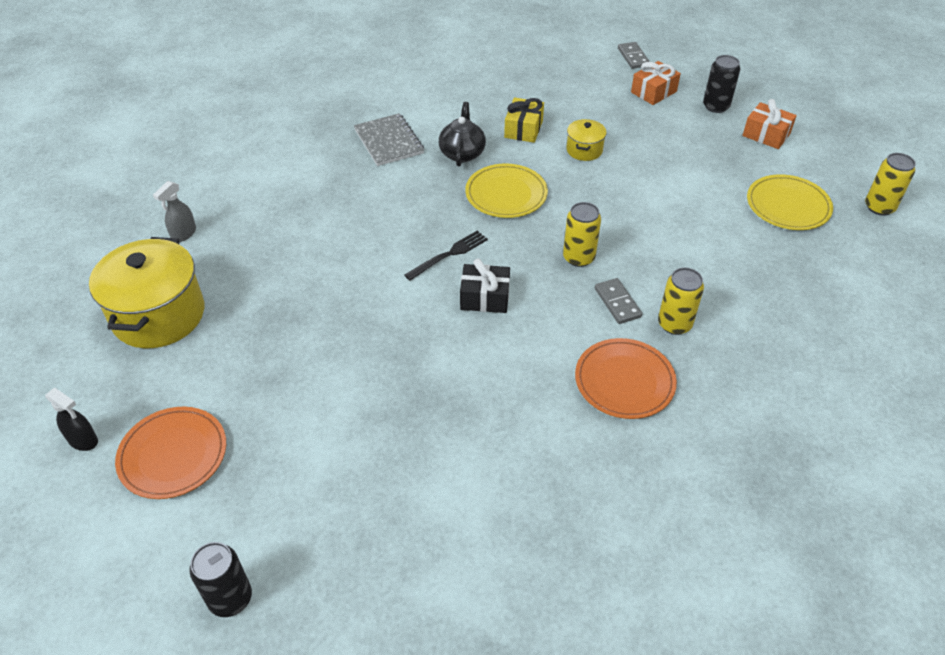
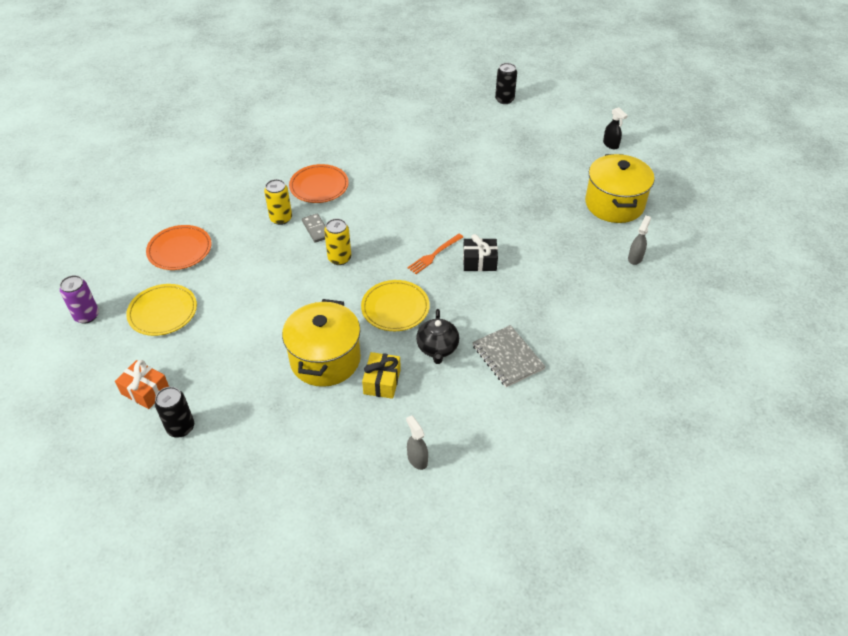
camera: 175 degrees right, 0 degrees up
(83, 440) = (611, 144): black spray bottle -> black spray bottle turned 150 degrees counterclockwise
(173, 455) = (560, 142): orange plate -> orange plate (180, 250)
(449, 254) = (434, 255): black fork -> orange fork
(485, 297) = (405, 227): black gift -> black gift (479, 261)
(493, 76) = (417, 459): none -> grey spray bottle
(584, 150) = (325, 359): yellow pot -> yellow pot, size x2.09
(633, 57) = (251, 508): grey domino -> none
(653, 92) = (241, 446): orange gift -> none
(879, 207) = (87, 316): yellow can -> purple can

